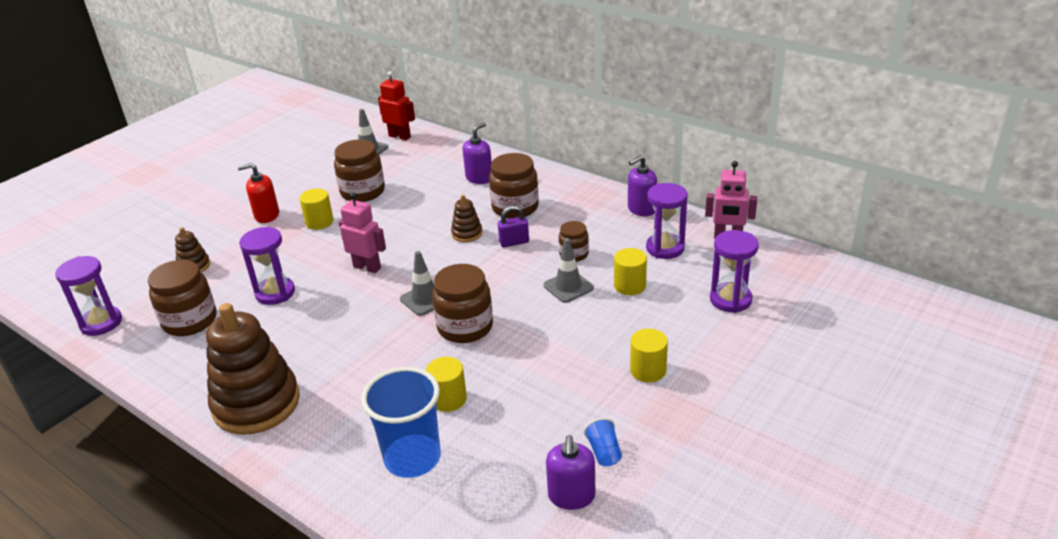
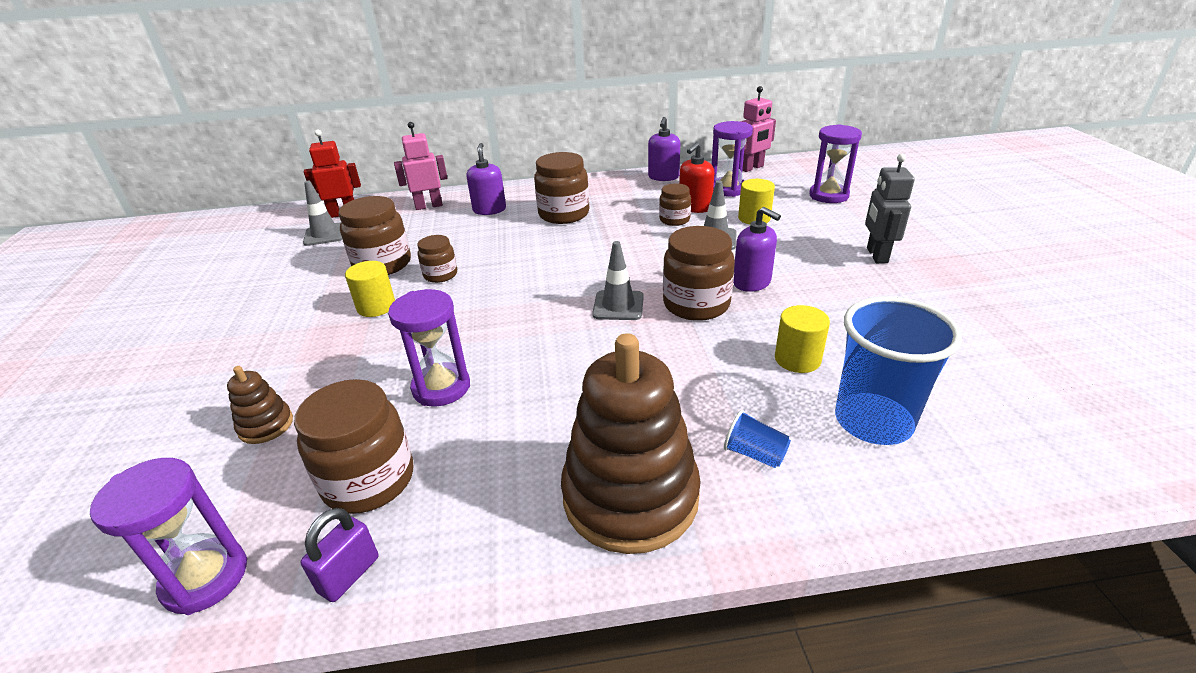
camera: 45 degrees left, 0 degrees up
(267, 215) = (290, 332): red soap dispenser -> red soap dispenser (695, 207)
(367, 267) = (508, 313): pink robot -> pink robot (429, 206)
(377, 218) = (440, 275): none -> brown jar
(467, 233) = (557, 246): brown stacking toy -> none
(514, 242) = (611, 234): purple padlock -> purple padlock (349, 575)
(571, 496) = (1020, 357): purple soap dispenser -> purple soap dispenser (752, 282)
(604, 452) = (969, 316): blue cup -> blue cup (754, 454)
(648, 370) = (876, 255): yellow cylinder -> grey robot

